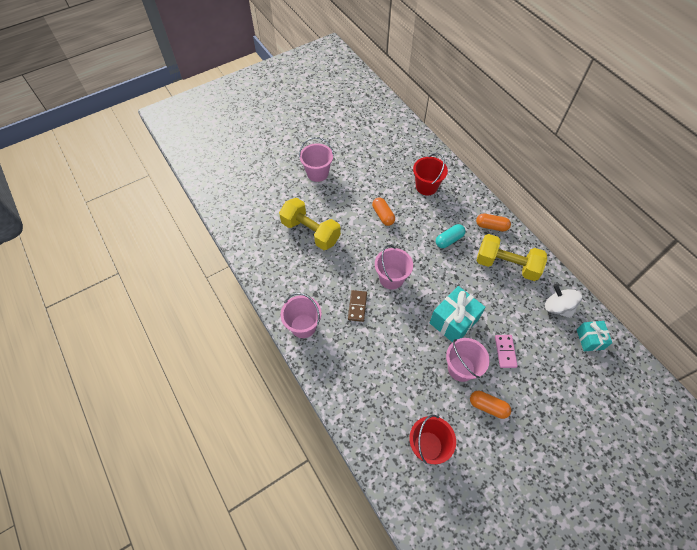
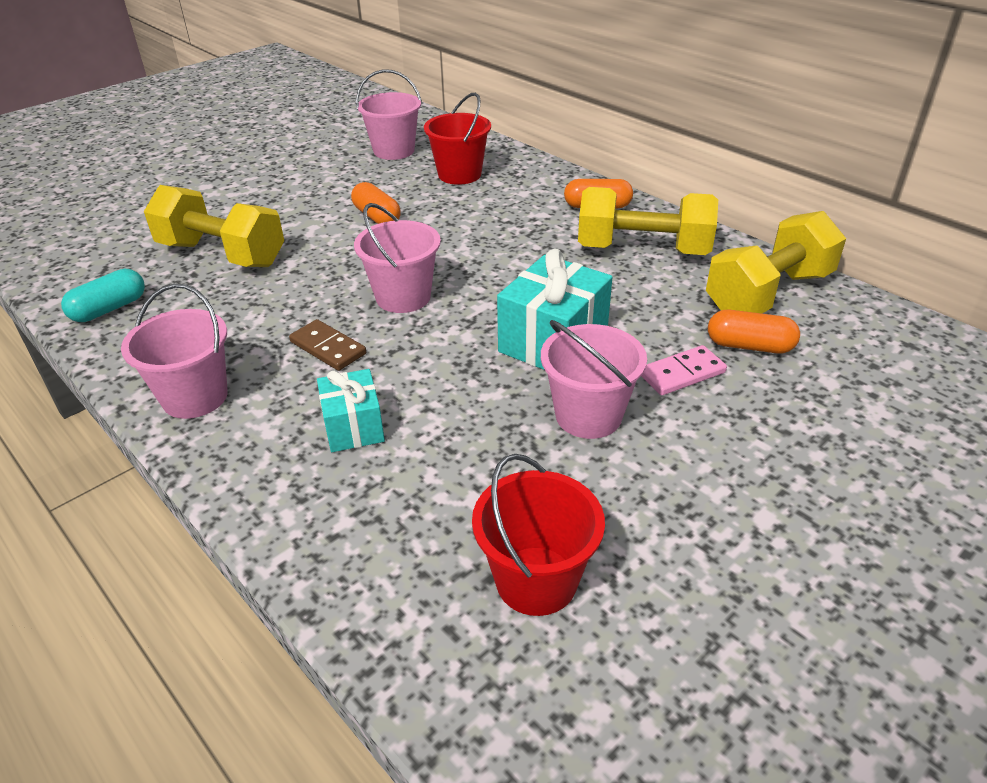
camera: 10 degrees left, 20 degrees down
(317, 173) = (240, 181): pink bucket -> pink bucket (394, 151)
(357, 306) = (328, 348): brown domino -> brown domino turned 45 degrees counterclockwise
(449, 240) = (517, 232): turquoise capsule -> turquoise capsule (109, 309)
(488, 406) = (672, 474): orange capsule -> orange capsule (749, 346)
(505, 352) = (682, 373): pink domino -> pink domino turned 75 degrees clockwise
(557, 307) = (768, 294): white spinning top -> yellow dumbbell
(590, 339) = (855, 330): turquoise gift -> turquoise gift (354, 427)

